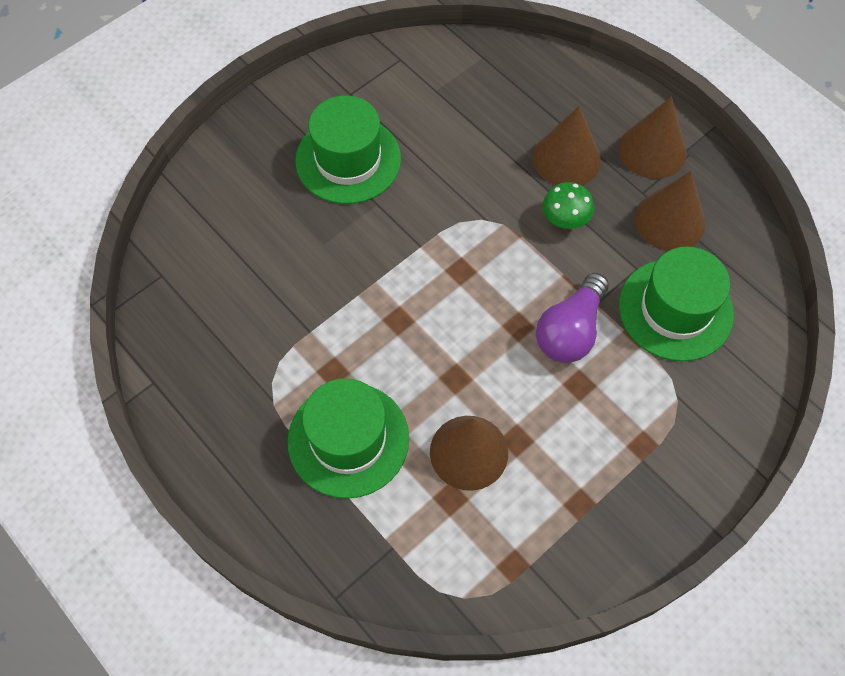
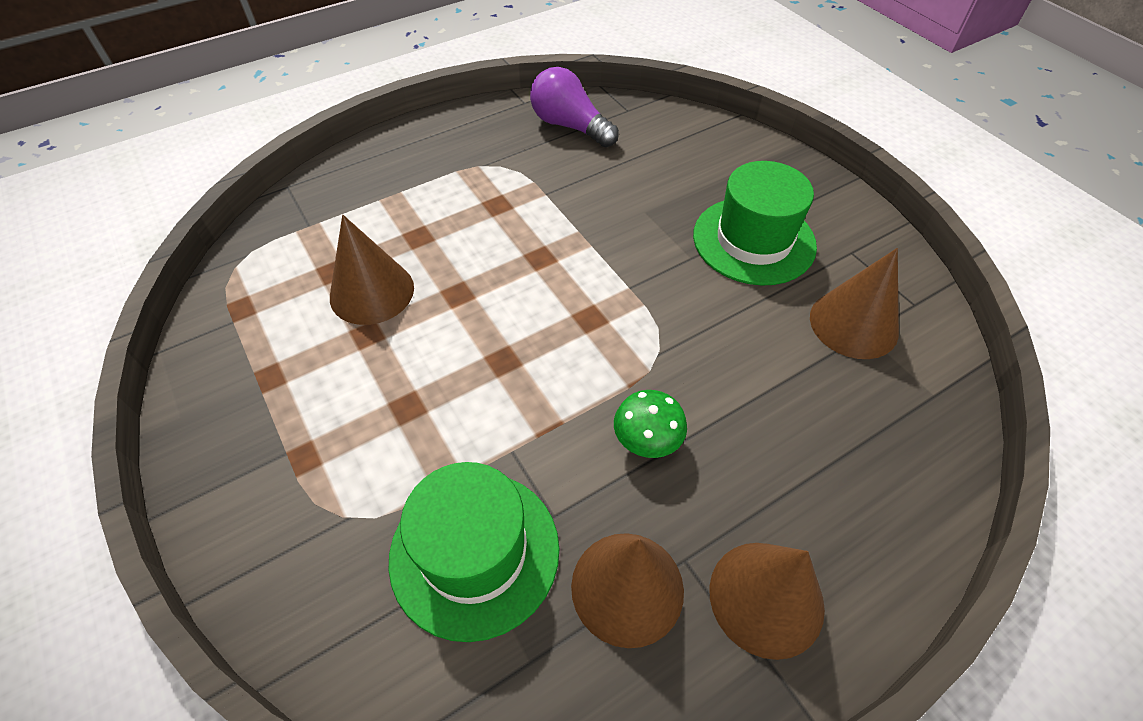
camera: 100 degrees right, 10 degrees down
(348, 439) = (424, 208): green hat -> none
(566, 159) = (751, 466): brown cone -> brown cone (853, 324)
(570, 330) = (481, 412): purple light bulb -> purple light bulb (570, 126)

